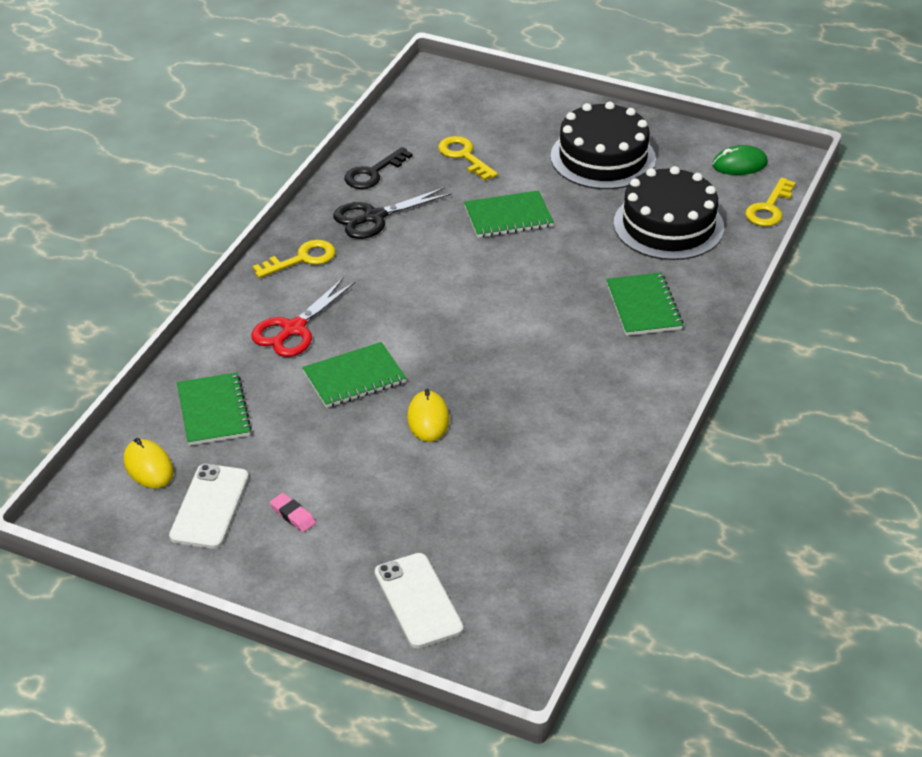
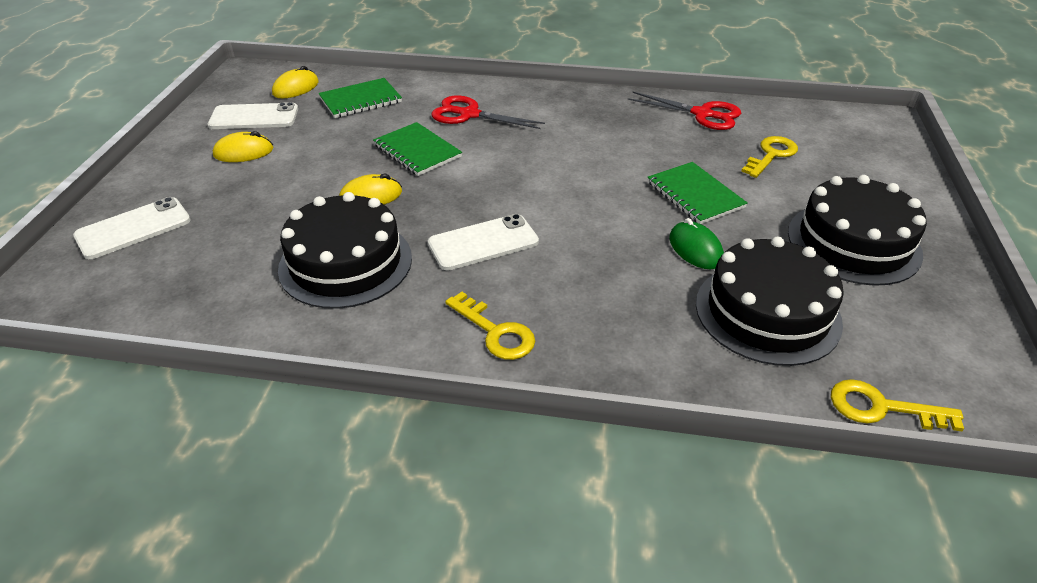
camera: 75 degrees right, 0 degrees up
(293, 515) = (244, 152): pink eraser -> yellow mouse
(302, 259) = (561, 103): yellow key -> yellow key (496, 332)
(373, 173) = (702, 114): black key -> red scissors
(374, 217) = (640, 125): black scissors -> none
(532, 444) = (346, 263): none -> black cake
(533, 354) = (483, 243): none -> white phone
(643, 306) = (599, 311): green notebook -> none
(739, 164) = (954, 364): green mouse -> green mouse (695, 249)

